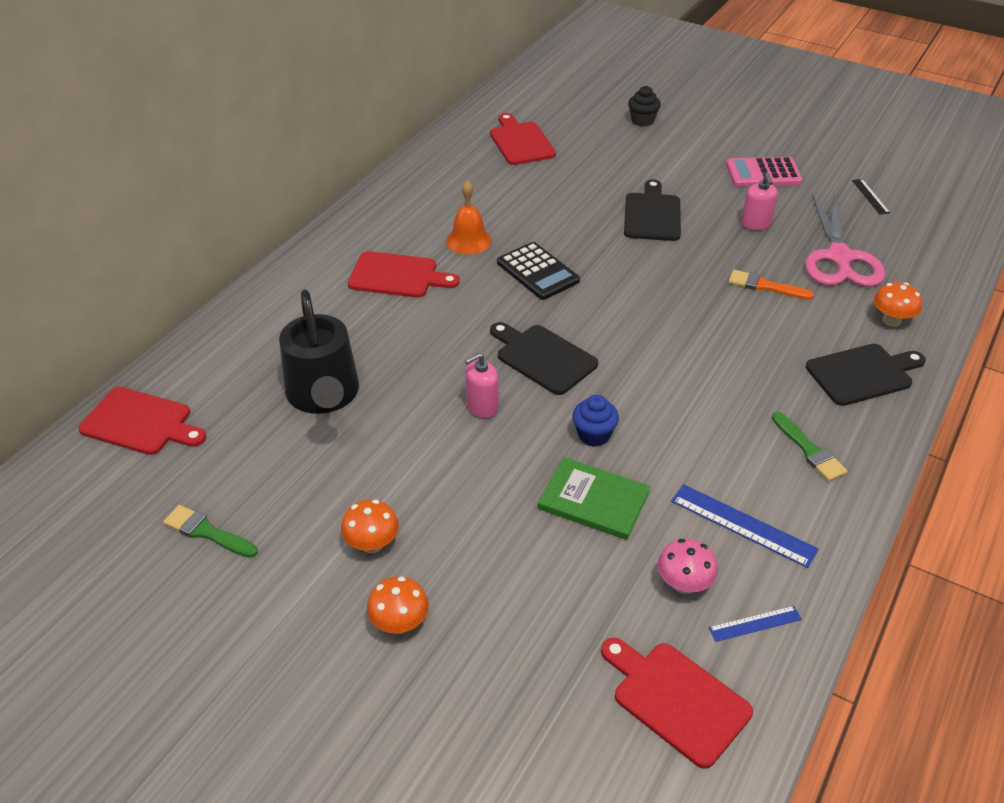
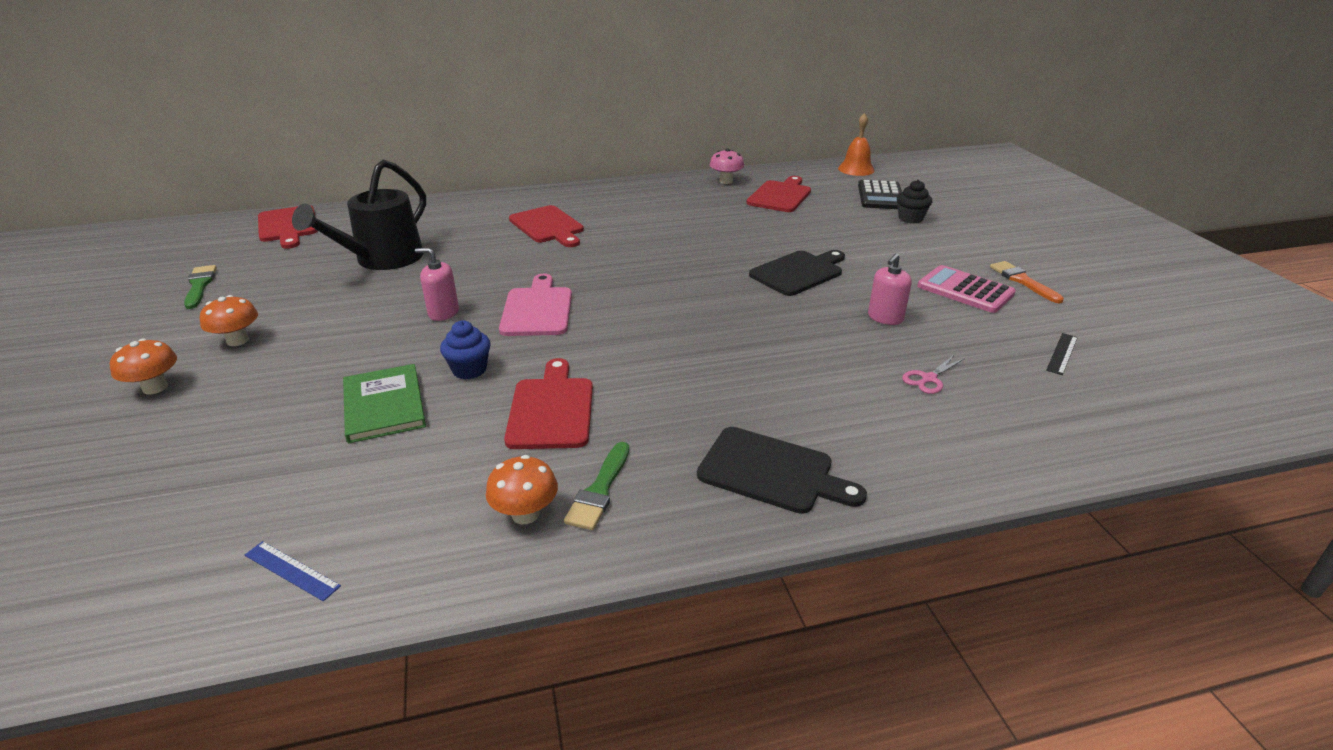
camera: 45 degrees right, 10 degrees down
(468, 240) = (630, 229): orange bell -> orange bell (856, 169)
(538, 272) = (639, 264): black calculator -> black calculator (880, 196)
(543, 358) = (537, 309): black cutting board -> pink cutting board
(676, 699) = (142, 567): red cutting board -> red cutting board (551, 409)
(683, 584) = (314, 500): pink mushroom -> pink mushroom (726, 181)
(743, 525) = (436, 498): blue ruler -> none
(765, 286) = (806, 360): orange brush -> orange brush (1022, 281)
(839, 258) = (928, 379): pink scissors -> pink scissors, size x0.40
(891, 320) = (891, 452): orange mushroom -> orange mushroom (525, 514)

